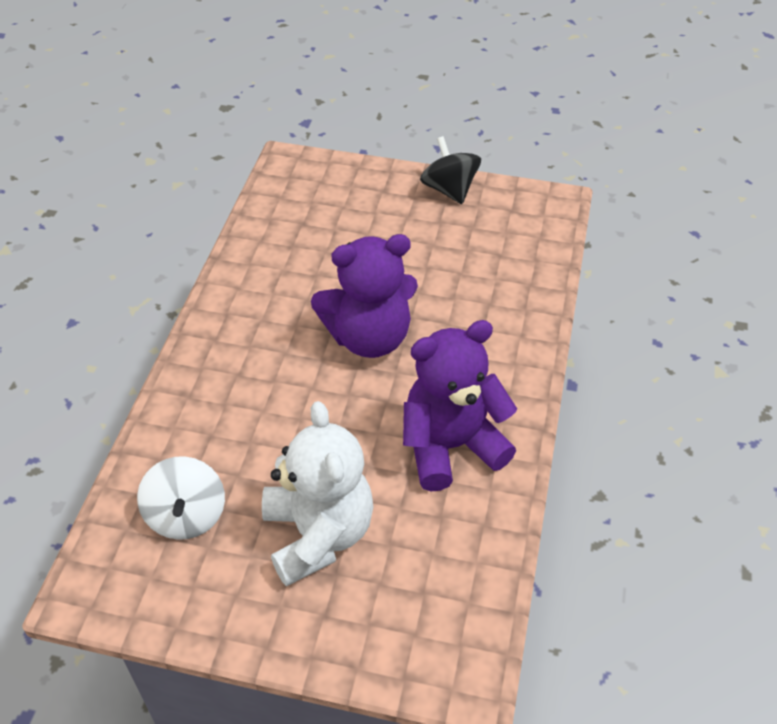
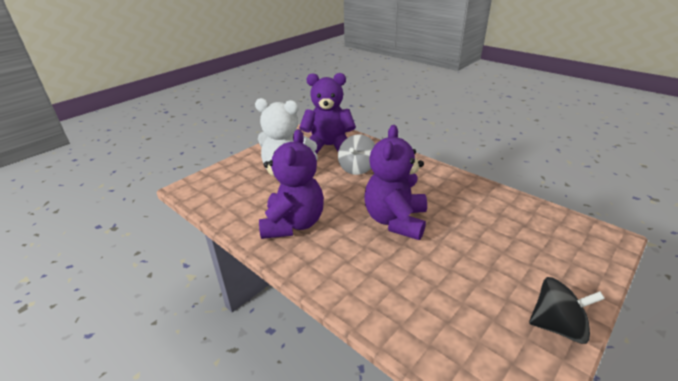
camera: 120 degrees right, 15 degrees down
(186, 515) = (328, 146): white spinning top -> purple teddy bear
(250, 433) = (357, 168): none -> grey spinning top

